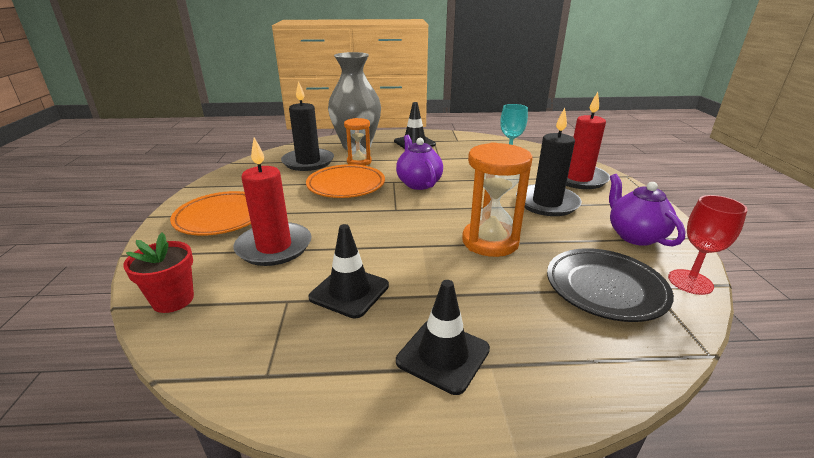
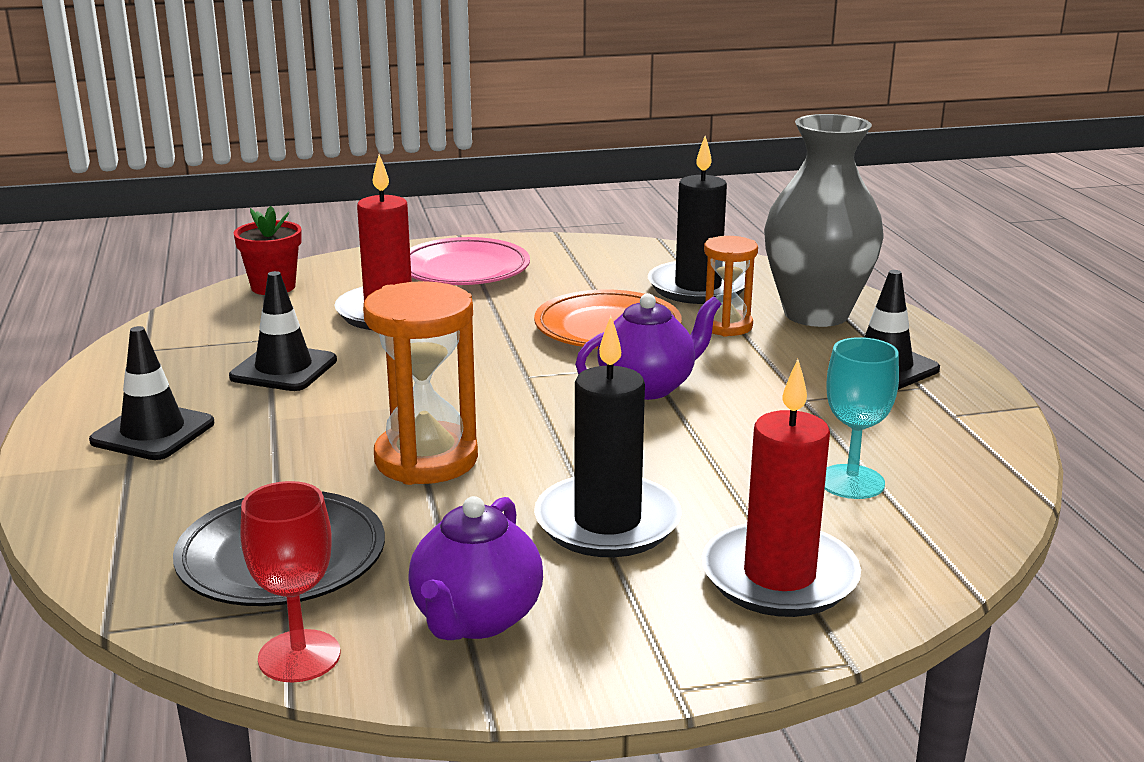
camera: 80 degrees right, 5 degrees down
(221, 218) = (464, 270): orange plate -> pink plate
(634, 236) = (476, 619): purple teapot -> purple teapot turned 135 degrees clockwise

